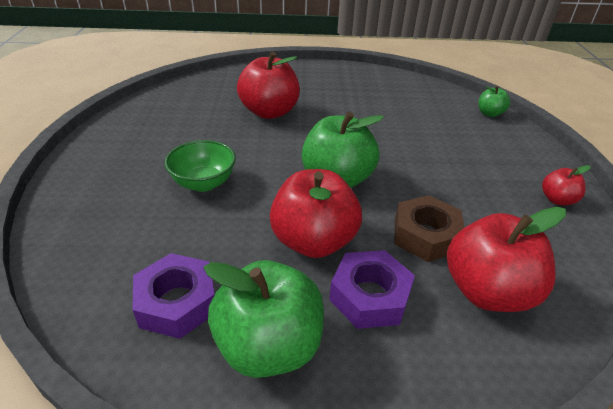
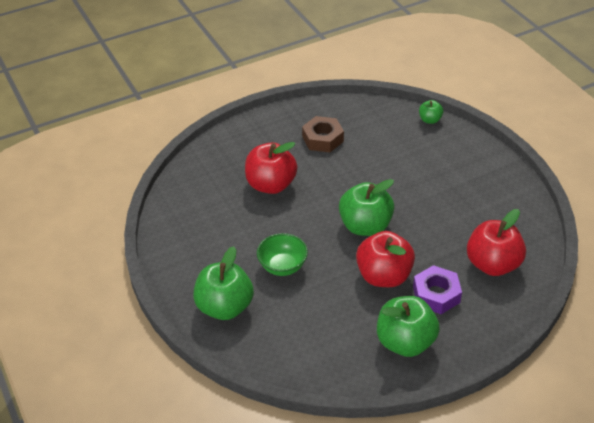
camera: 25 degrees left, 5 degrees up
(98, 197) = (225, 307): none -> green apple
(177, 302) = (341, 344): purple nut -> none
(425, 235) = (443, 244): brown nut -> brown nut (322, 139)
(557, 199) = (504, 184): red apple -> none

